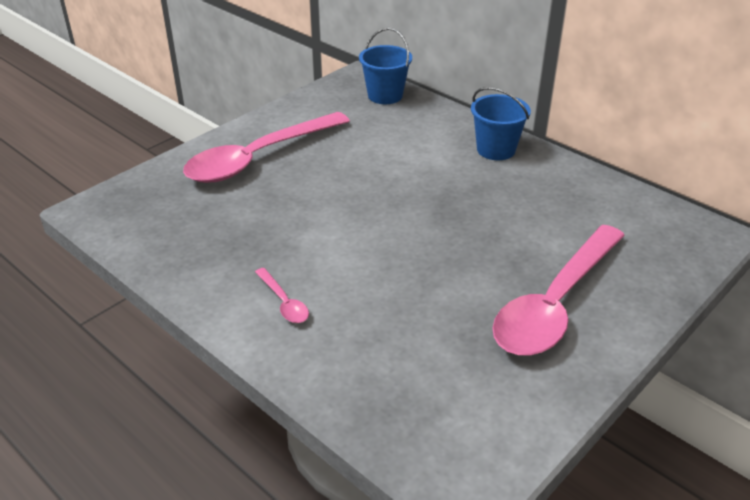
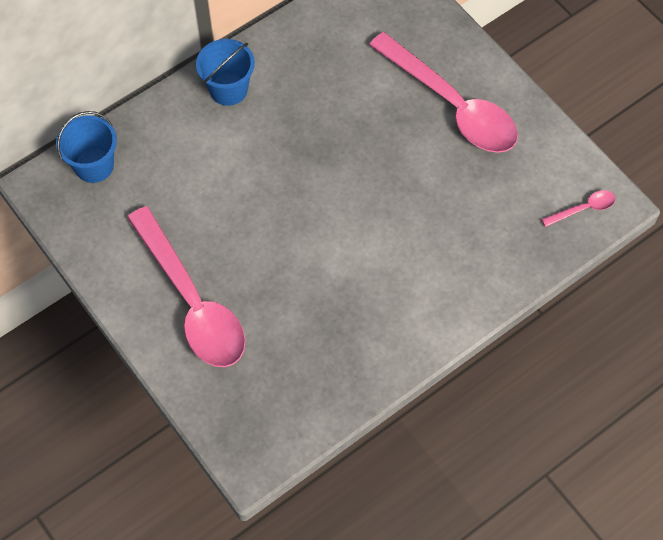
camera: 80 degrees left, 25 degrees up
(284, 302) = (419, 295): pink spoon -> pink spoon (583, 209)

